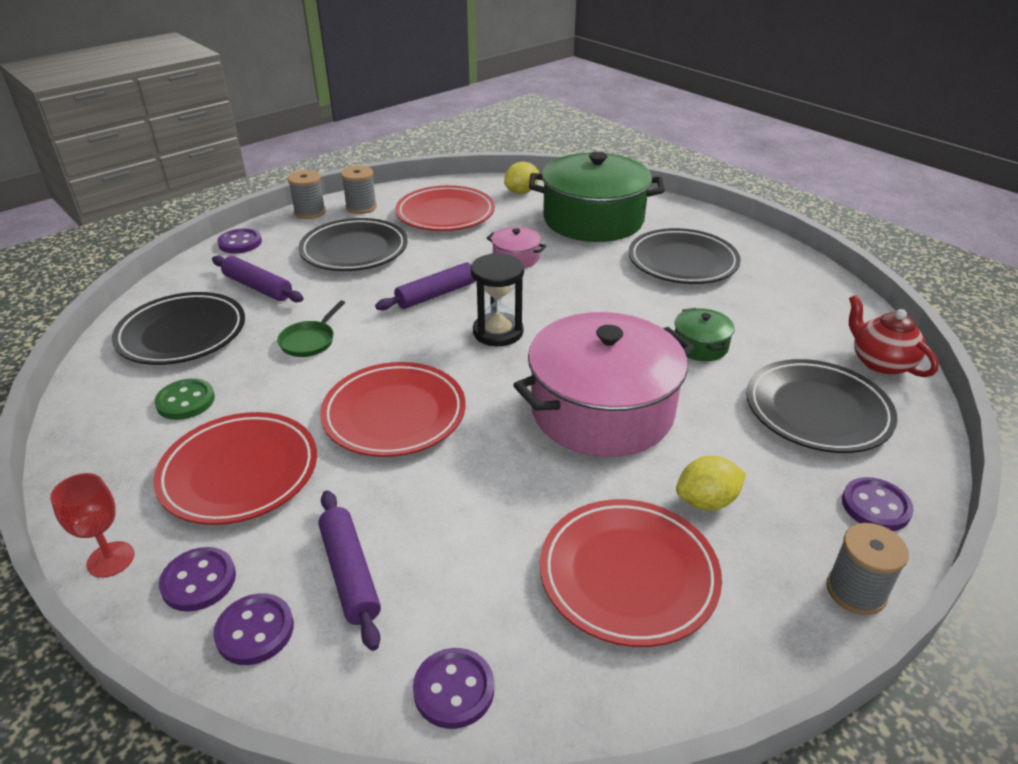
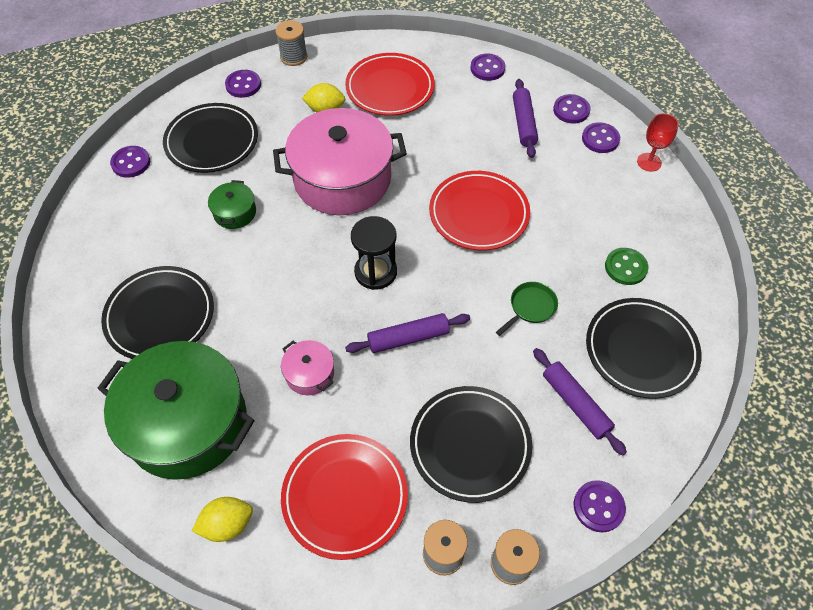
camera: 160 degrees left, 20 degrees up
(239, 472) = (583, 197): red plate -> none
(880, 363) = (131, 163): red teapot -> purple button

